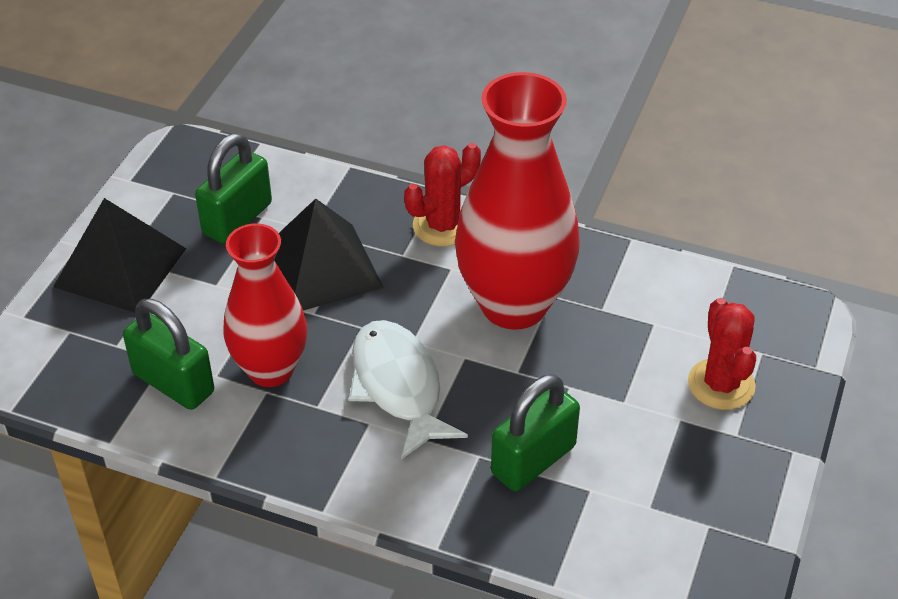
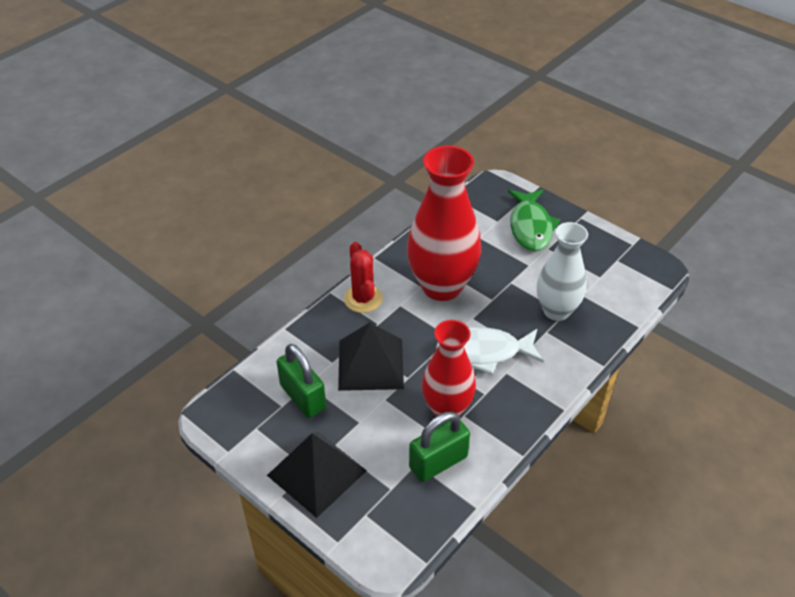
camera: 70 degrees left, 0 degrees up
(533, 460) = (556, 310): green padlock -> white vase
(721, 384) = (530, 227): red cactus -> green fish

